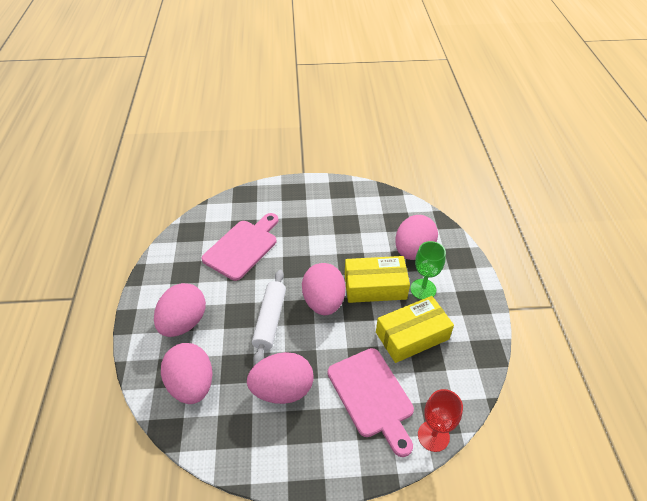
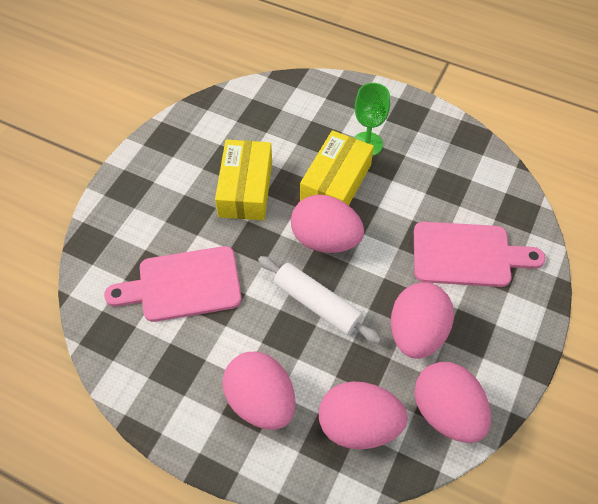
camera: 60 degrees left, 10 degrees up
(243, 247) = (183, 285): pink cutting board -> pink cutting board turned 75 degrees counterclockwise
(412, 335) = (417, 184): yellow box -> yellow box (245, 188)
(413, 251) = (311, 124): pink egg -> pink egg (446, 412)
(433, 436) = (534, 228): red goblet -> none

